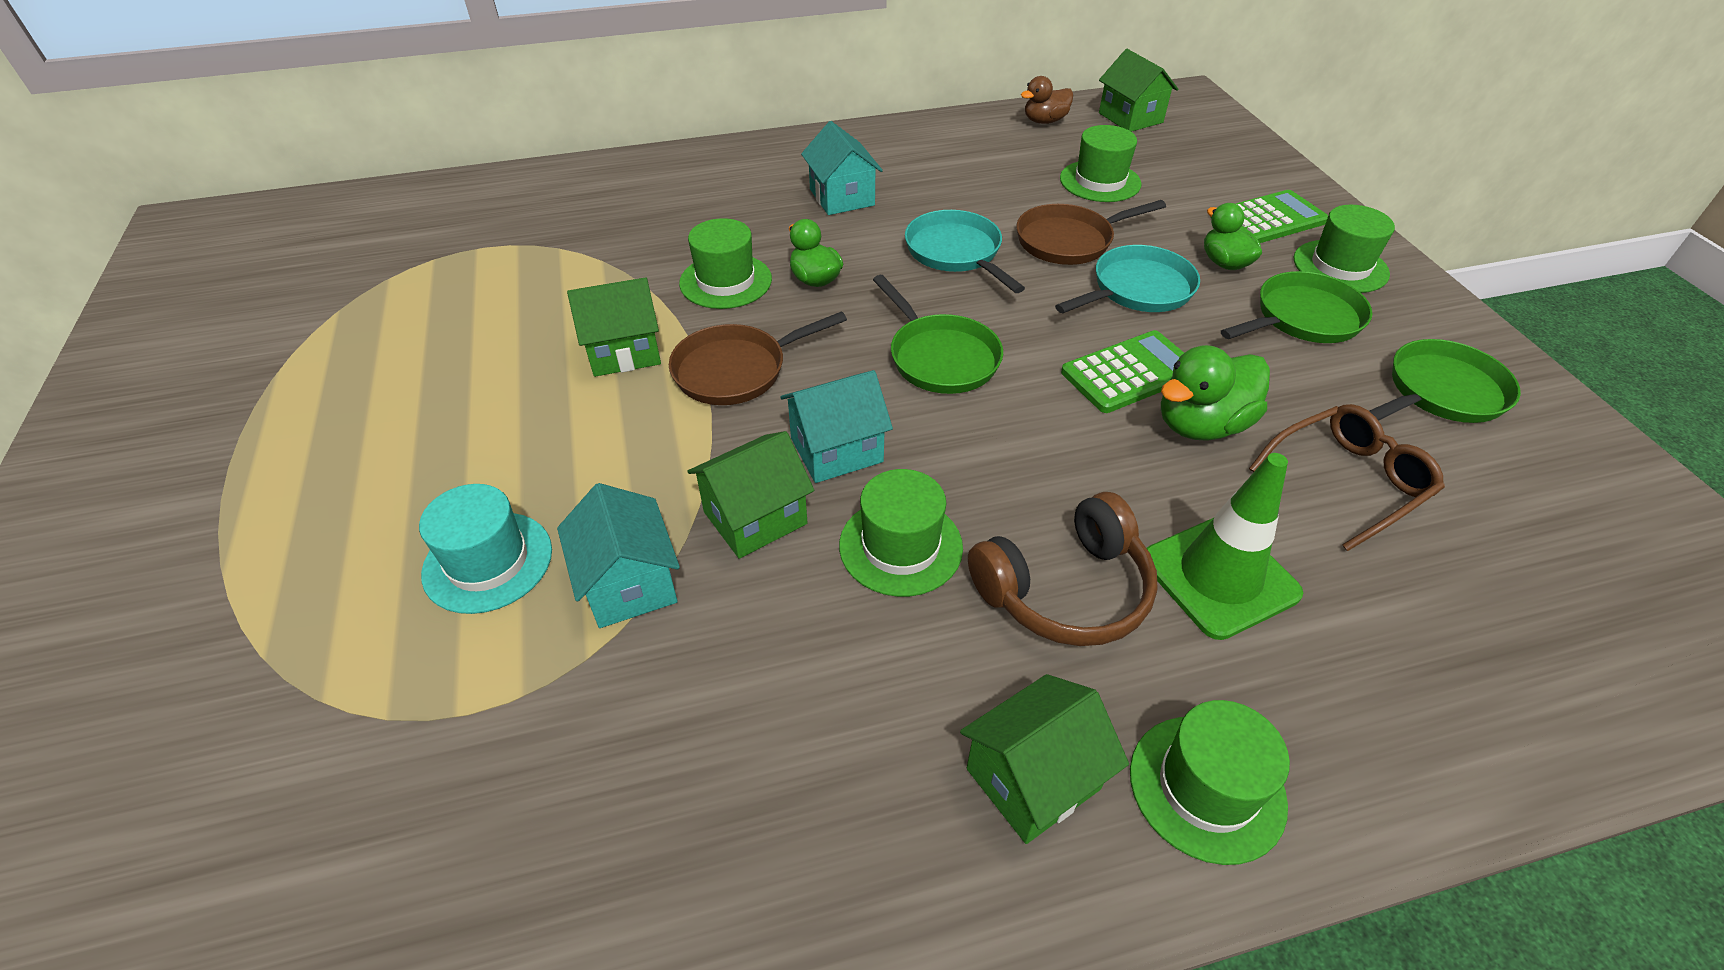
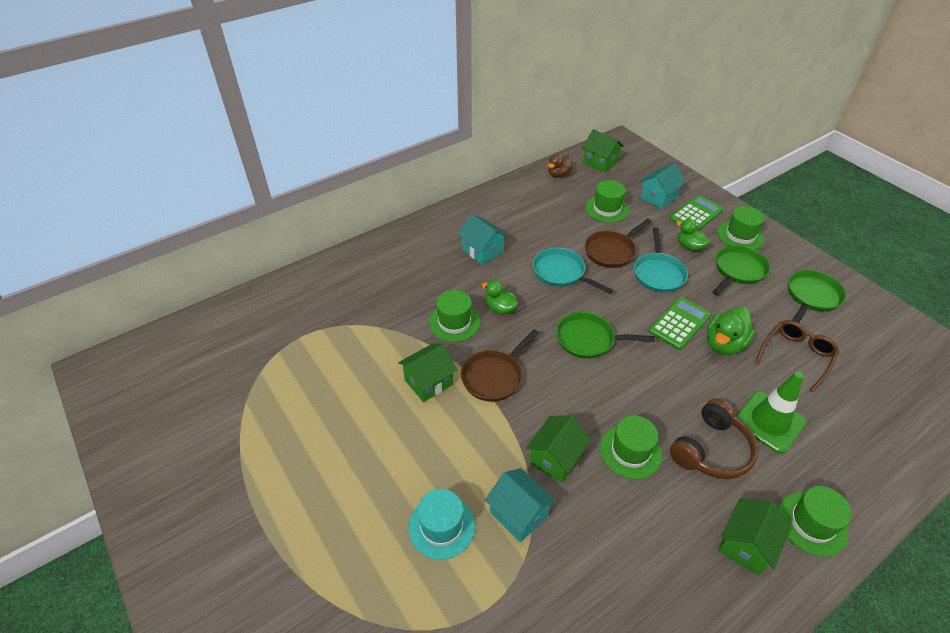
camera: 20 degrees left, 0 degrees up
(836, 450) = (571, 408): turquoise house -> turquoise house (658, 198)
(940, 357) = (589, 339): green pan -> green pan turned 150 degrees clockwise
(1137, 290) = (658, 273): turquoise pan -> turquoise pan turned 150 degrees clockwise

